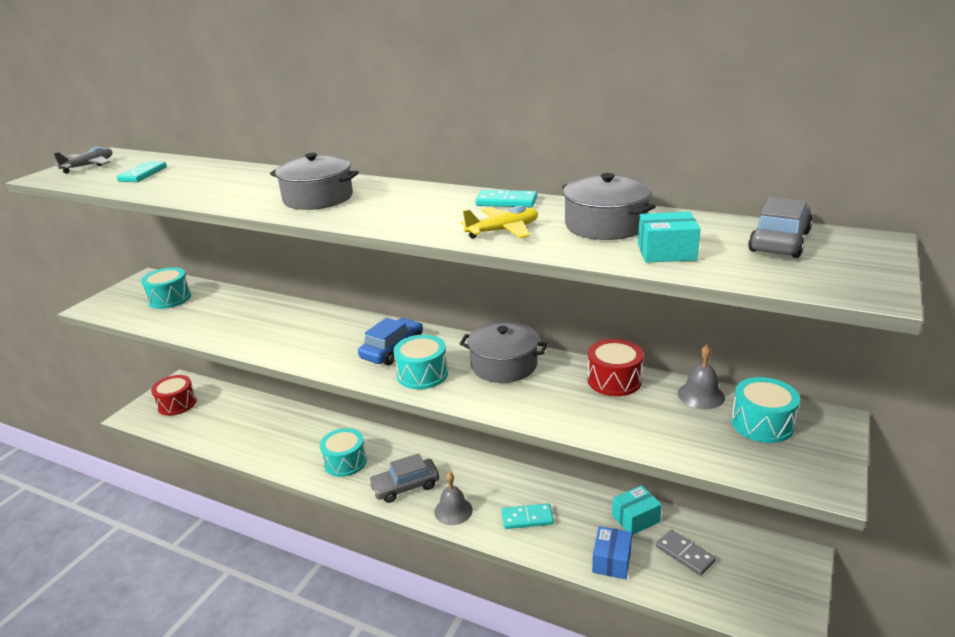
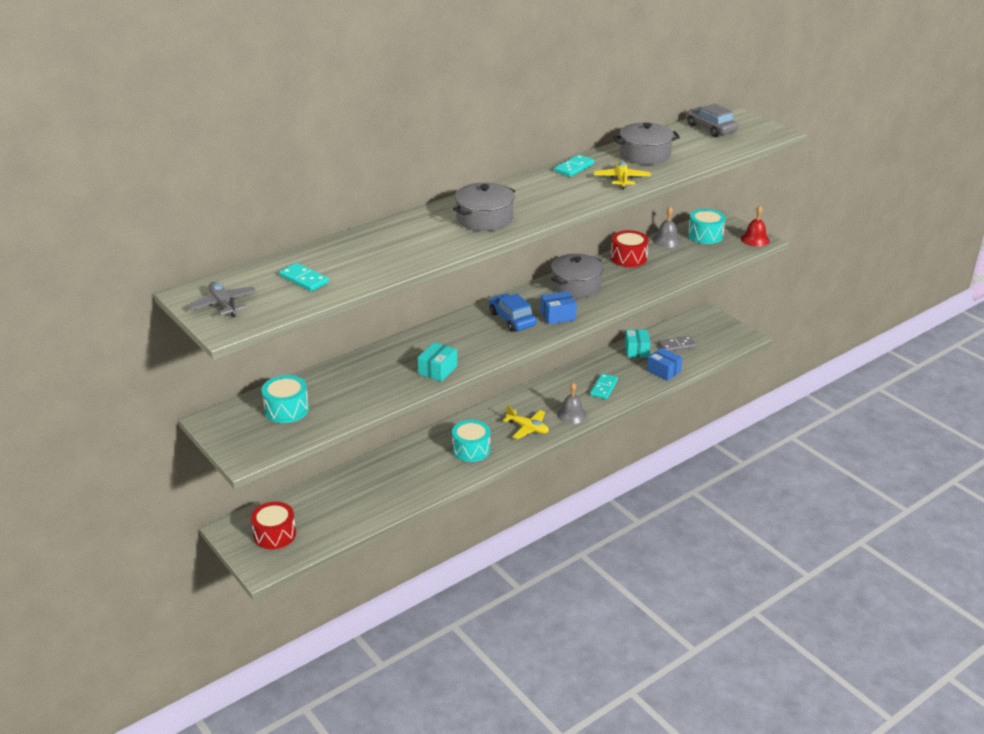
camera: 65 degrees left, 5 degrees up
(405, 486) = (528, 428): grey car -> yellow plane
(422, 374) = (558, 316): turquoise drum -> blue box
(666, 252) = (696, 153): turquoise box -> turquoise box (437, 370)
(819, 477) = (755, 239): none -> red bell

